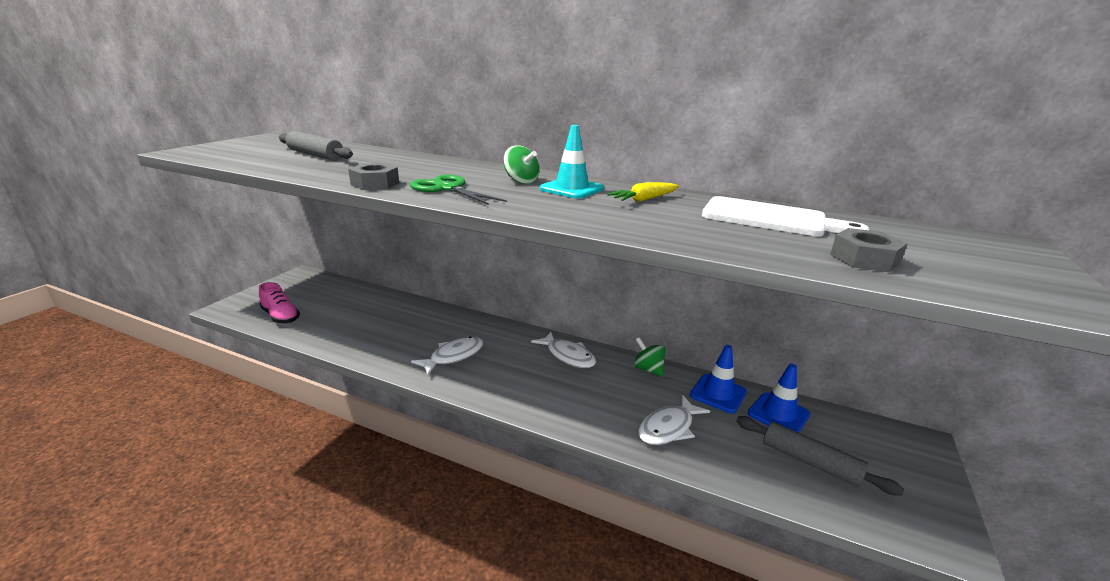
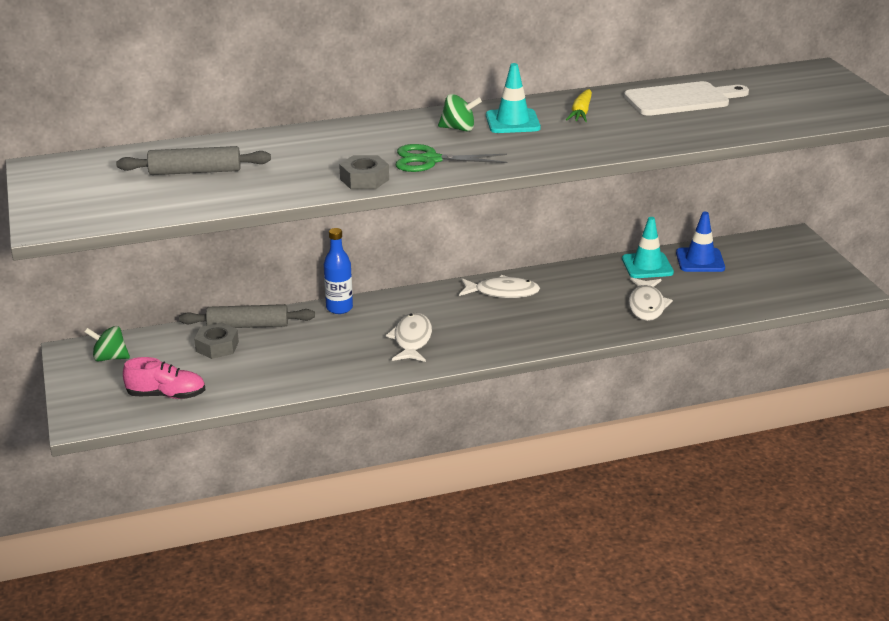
camera: 40 degrees left, 5 degrees up
(453, 315) = (339, 308): none -> blue bottle
(648, 369) = (577, 272): green spinning top -> green spinning top (110, 358)
(718, 393) = (647, 266): blue traffic cone -> turquoise traffic cone
(810, 462) = (749, 282): grey rolling pin -> grey rolling pin (248, 326)
(864, 259) = (771, 116): grey nut -> grey nut (217, 346)

